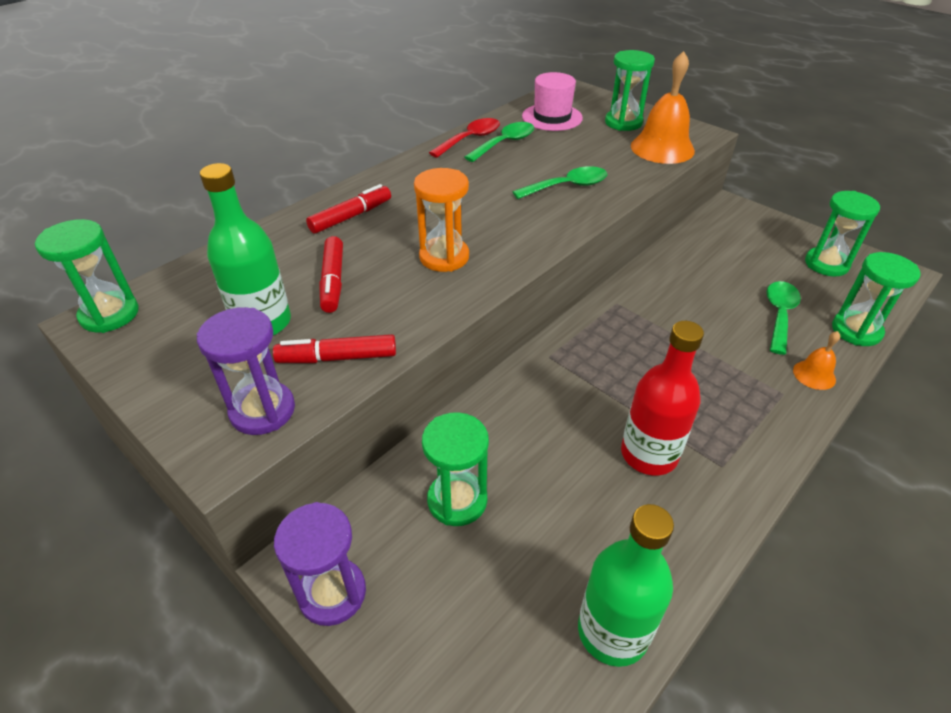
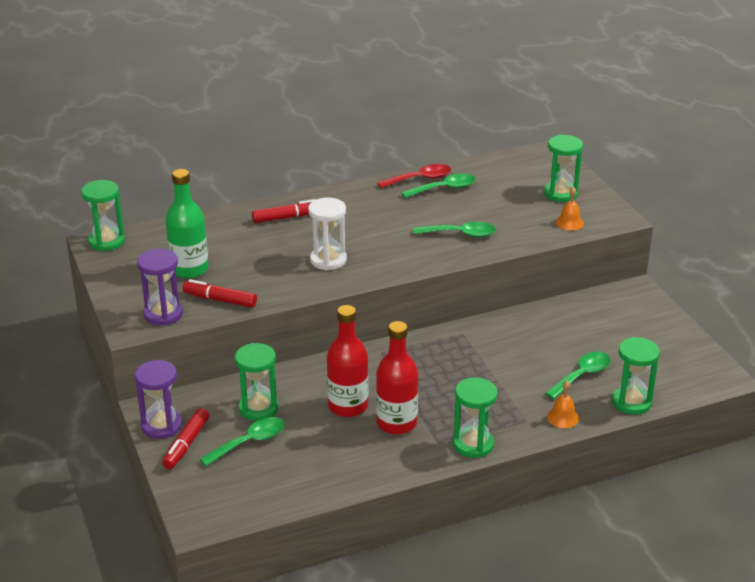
camera: 25 degrees right, 10 degrees down
(333, 281) = (246, 256): red marker -> red marker (186, 444)
(444, 257) = (328, 260): orange hourglass -> white hourglass
(484, 568) = (250, 442): none -> green spoon
(552, 117) = (504, 175): pink hat -> none
(570, 450) = (348, 406): none -> red bottle
(612, 631) = (298, 489): green bottle -> none
(662, 148) = (569, 222): orange bell -> orange bell, size x0.51
(826, 264) = (667, 353): green hourglass -> green hourglass (473, 444)

